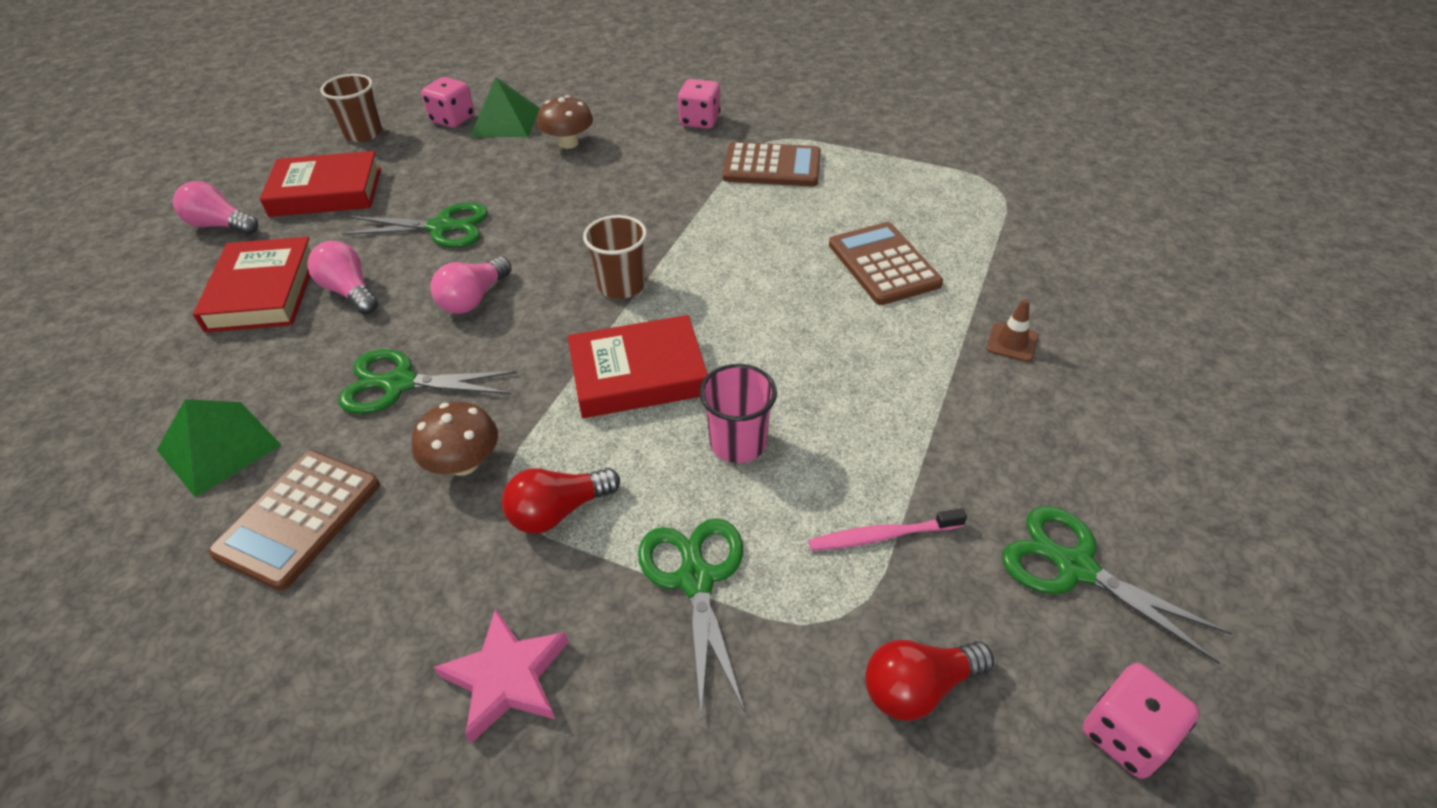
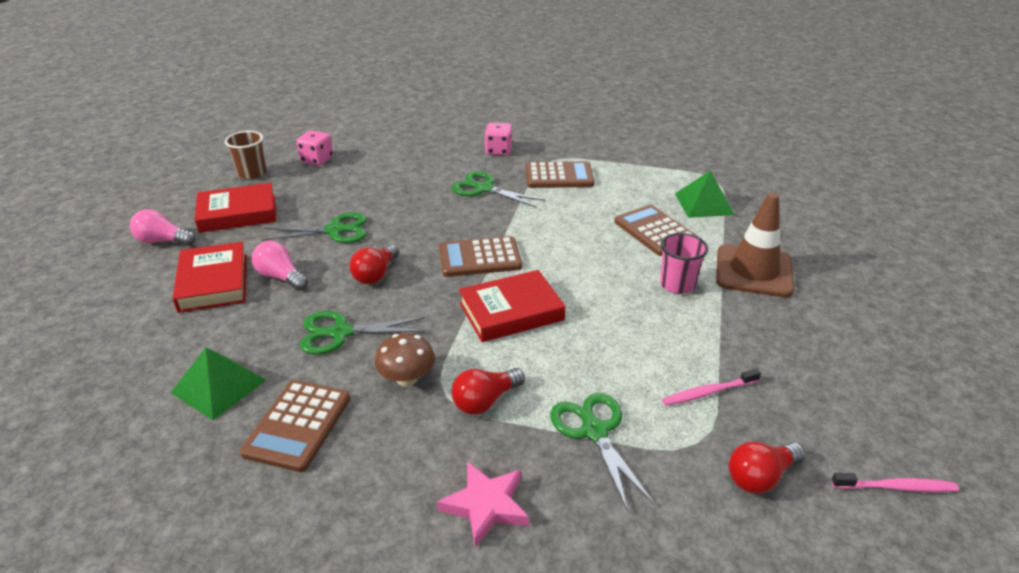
camera: 10 degrees left, 10 degrees down
(474, 299) = (376, 274): pink light bulb -> red light bulb
(505, 122) = (357, 159): green pyramid -> green pyramid (704, 204)
(568, 143) = (409, 170): brown mushroom -> none
(621, 286) = (480, 258): brown cup -> brown calculator
(738, 443) = (594, 347): pink cup -> pink cup (677, 284)
(1012, 342) = (753, 271): brown traffic cone -> brown traffic cone, size x2.40
(1075, 568) = (835, 397): green scissors -> green scissors (484, 189)
(1126, 735) = (895, 487): pink dice -> pink toothbrush

